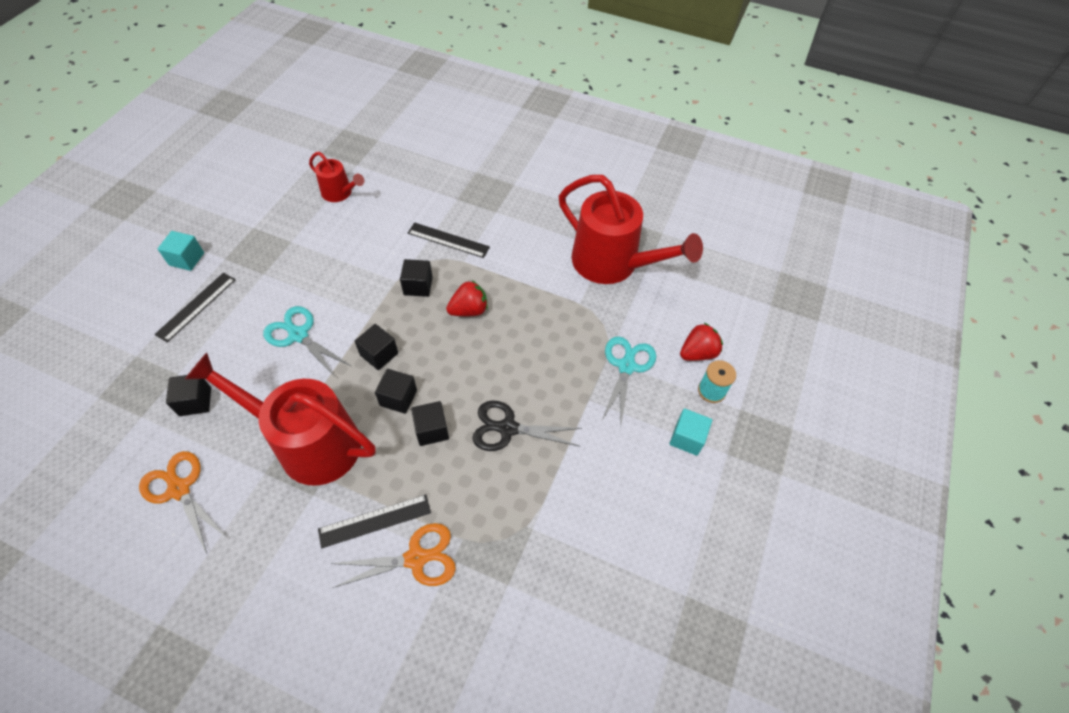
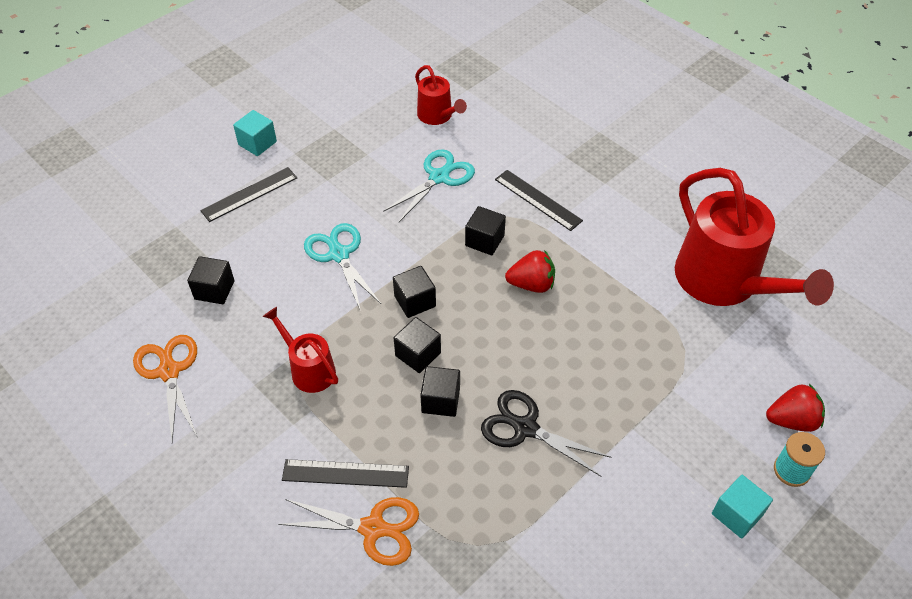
camera: 25 degrees right, 5 degrees down
(309, 443) = (309, 369): red watering can -> red watering can, size x0.49
(626, 366) = (694, 406): turquoise scissors -> turquoise scissors (439, 177)

